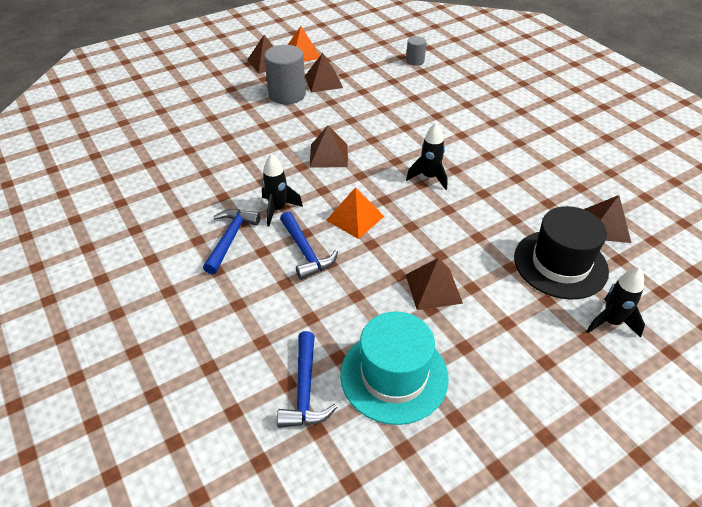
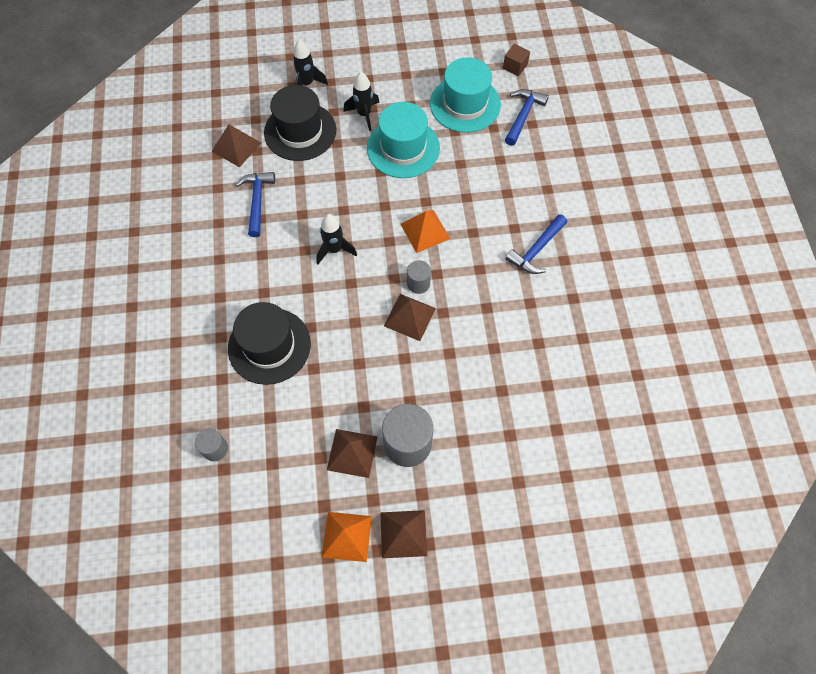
camera: 155 degrees left, 20 degrees up
(278, 209) = (486, 266): black rocket -> black rocket (364, 114)
(305, 252) = (480, 214): blue hammer -> blue hammer (257, 201)
(335, 178) = (418, 283): none -> grey cylinder
(353, 474) = (515, 67): none -> brown cube
(427, 109) = (269, 346): none -> black hat
(433, 288) = (403, 148): brown pyramid -> turquoise hat

